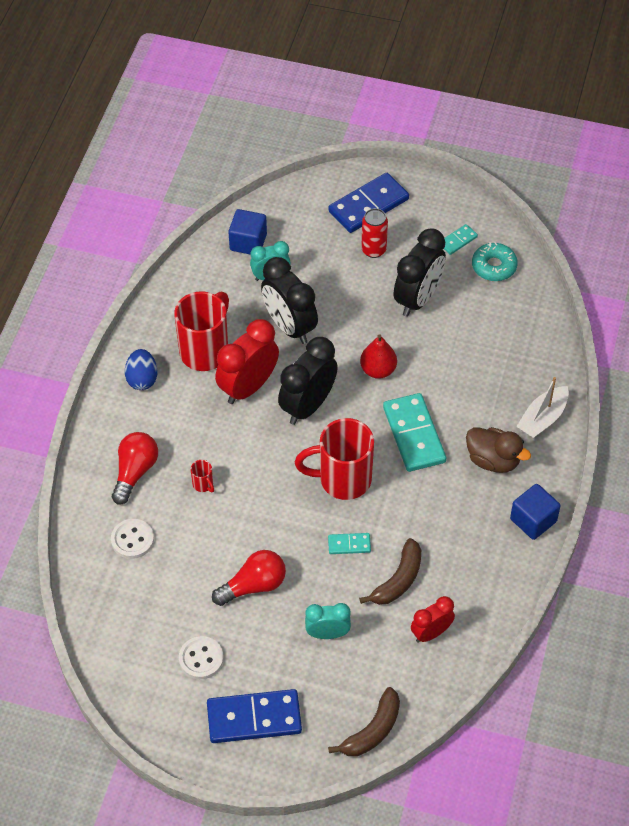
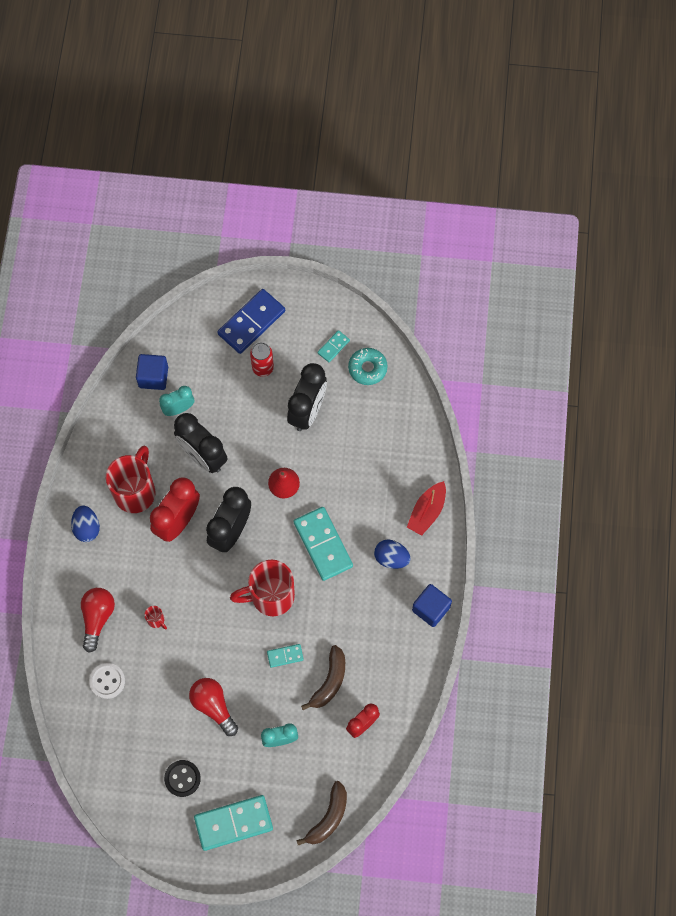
camera: 10 degrees left, 15 degrees up
(201, 659) = (182, 778): white button -> black button
(253, 585) = (213, 706): red light bulb -> red light bulb turned 90 degrees counterclockwise
(254, 718) = (233, 823): blue domino -> turquoise domino
(493, 460) = (391, 558): brown duck -> blue egg
(542, 418) = (427, 512): white boat -> red boat

